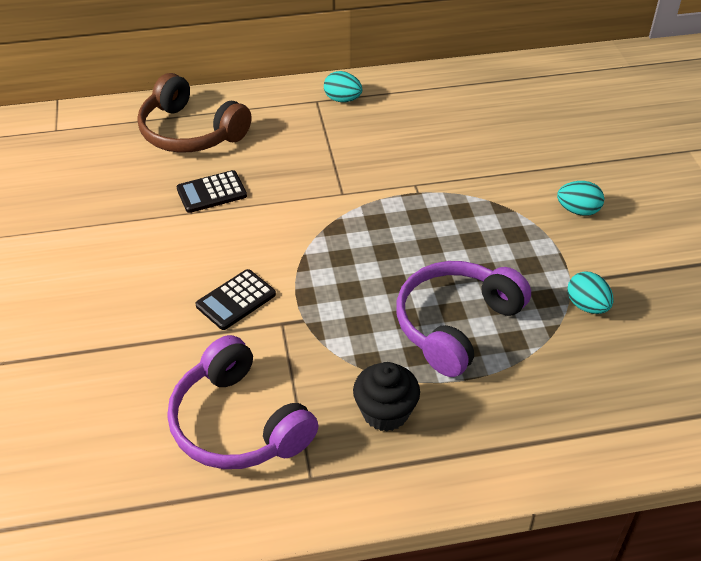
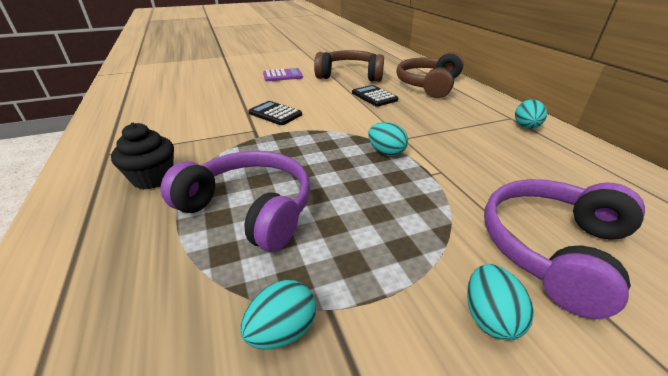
camera: 80 degrees right, 10 degrees down
(67, 285) = (282, 76): none -> purple calculator
(109, 202) = (350, 75): none -> brown headphones
(238, 423) = (167, 126): purple headphones -> purple headphones (552, 248)
(370, 213) = (386, 152): none -> turquoise egg

